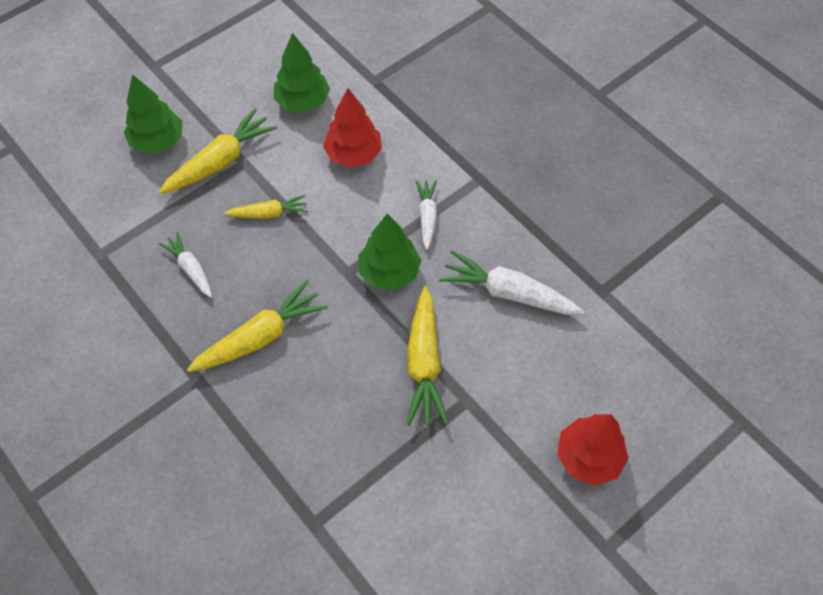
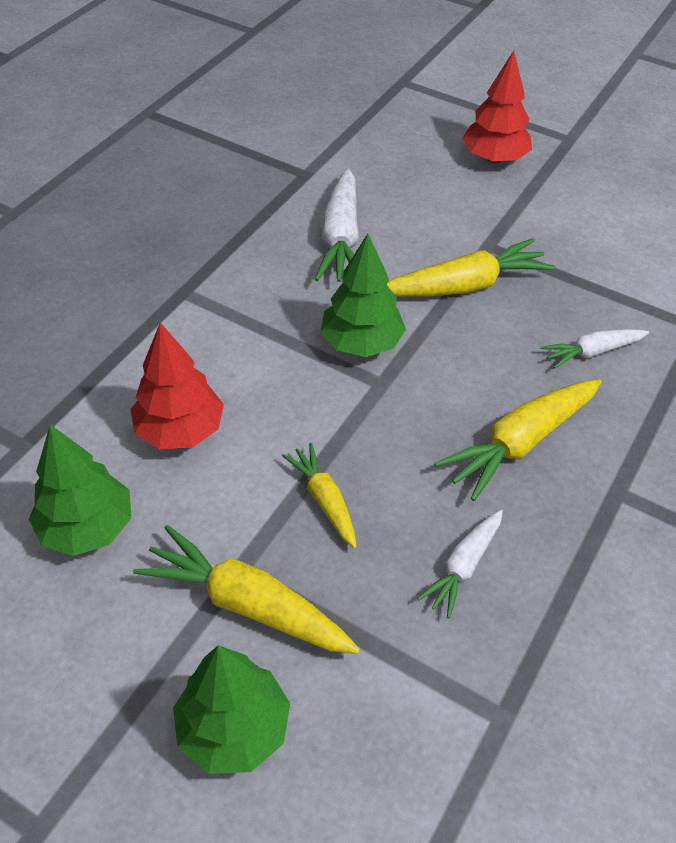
camera: 110 degrees left, 10 degrees down
(261, 336) = (519, 443): yellow carrot -> yellow carrot turned 75 degrees counterclockwise
(427, 216) = (261, 327): white carrot -> white carrot (592, 352)

